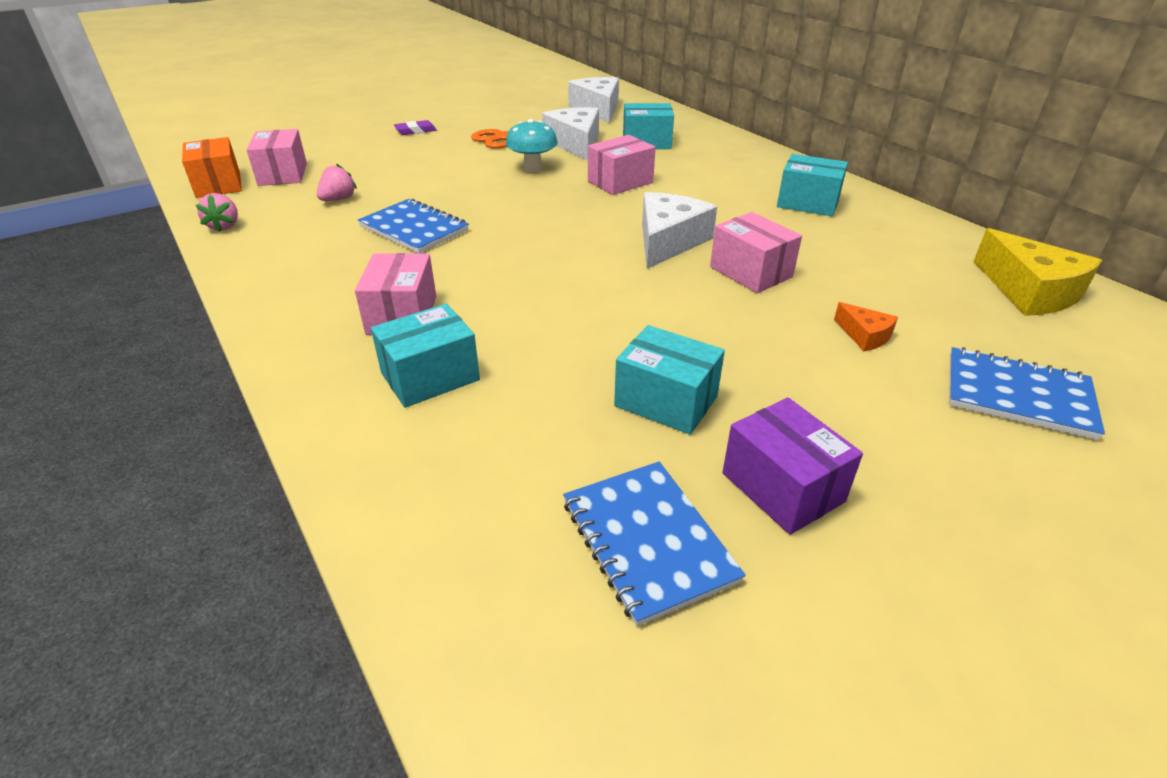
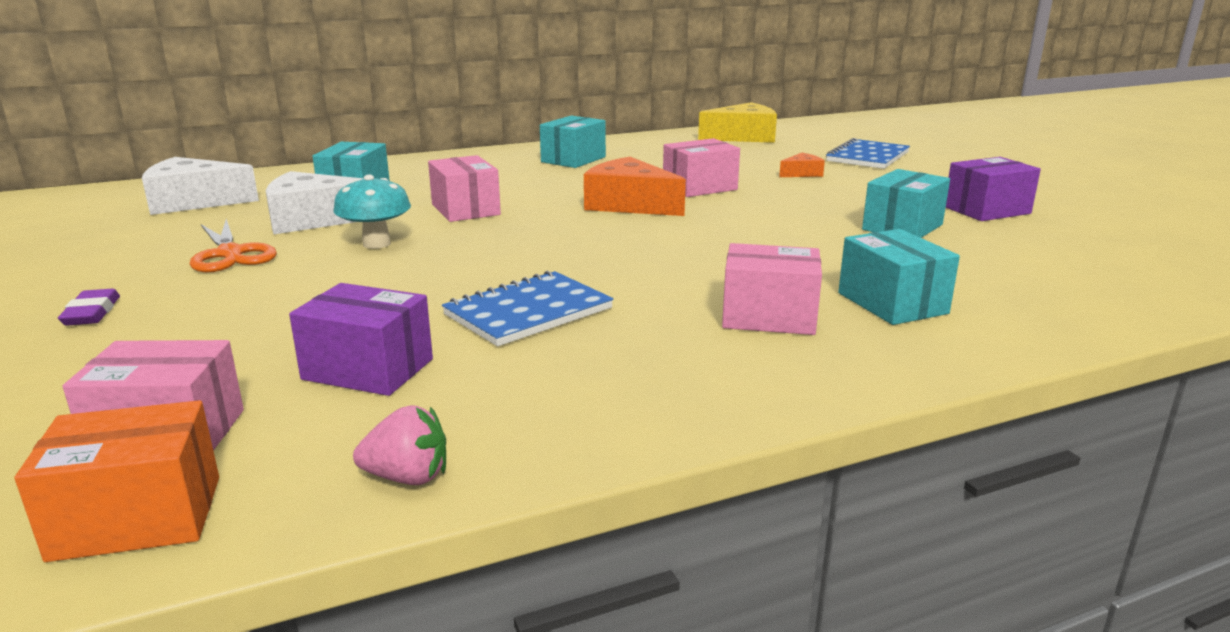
camera: 80 degrees left, 15 degrees down
(338, 199) = (368, 369): pink strawberry -> purple box
(648, 541) = (1063, 244): blue notebook -> none
(668, 241) = (629, 204): white cheese -> orange cheese

